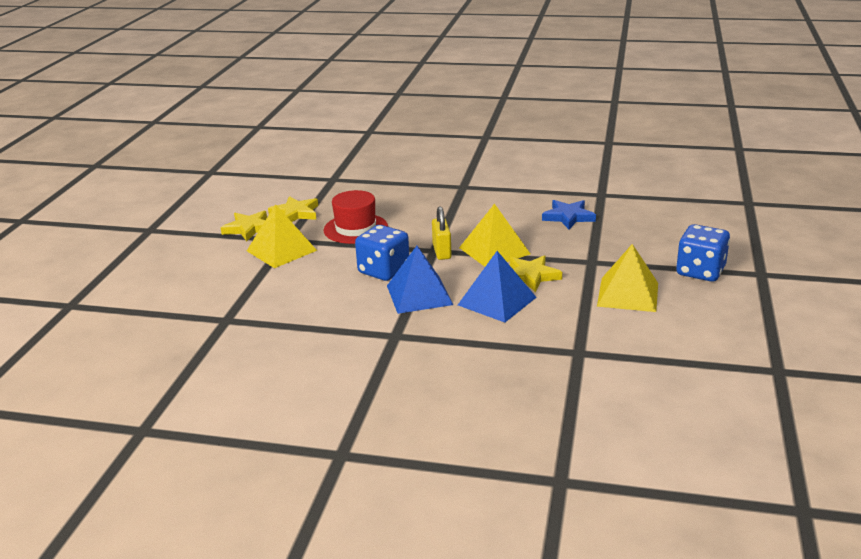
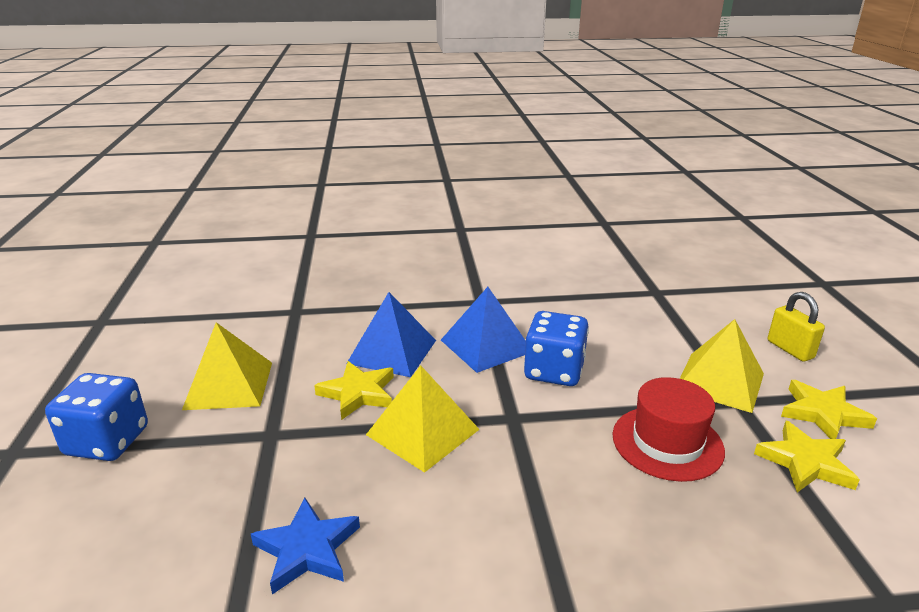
camera: 160 degrees right, 0 degrees up
(441, 252) = (499, 416): yellow padlock -> yellow padlock (790, 349)

